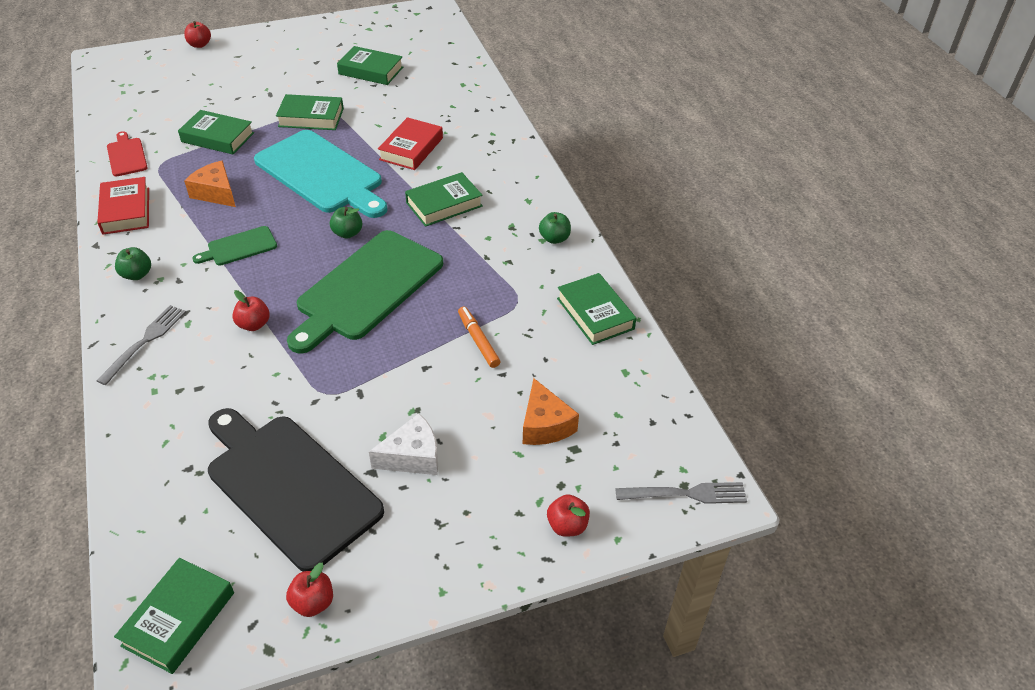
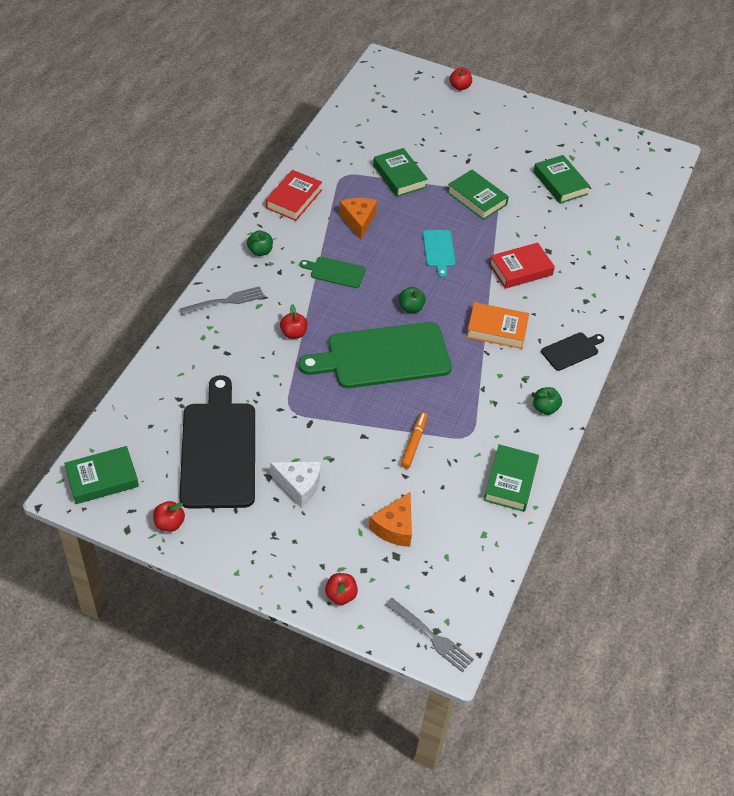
camera: 40 degrees right, 5 degrees up
(126, 156) = (330, 155): red cutting board -> none
(322, 174) = (439, 250): turquoise cutting board -> turquoise cutting board, size x0.46
(444, 204) = (497, 329): green book -> orange book
(523, 183) = (571, 351): none -> black cutting board

